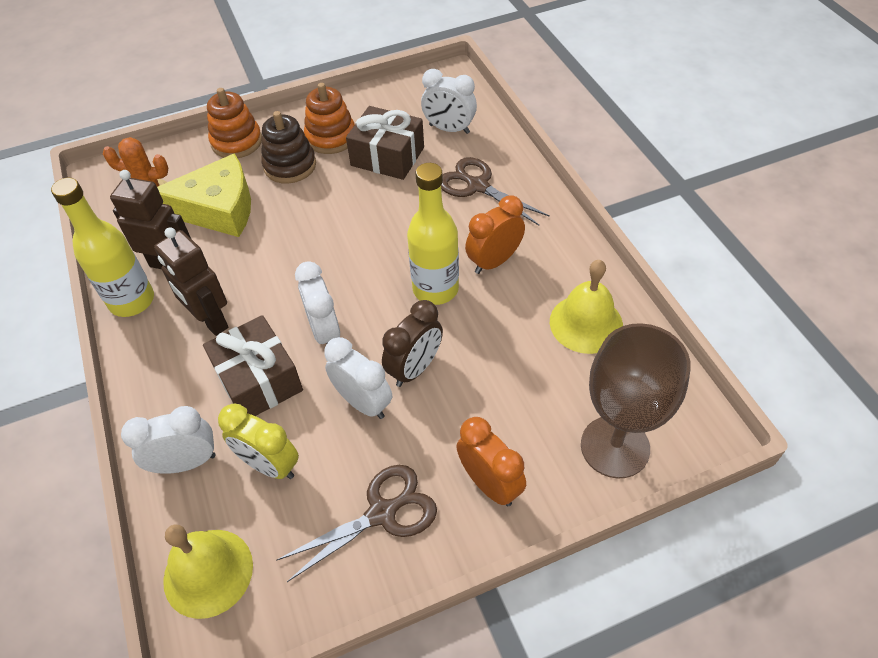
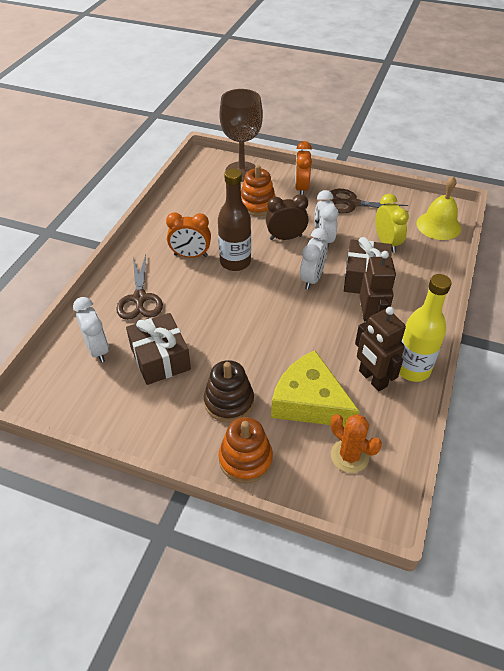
camera: 140 degrees left, 5 degrees down
(186, 462) = (426, 266): white clock -> none
(331, 137) = (176, 405): orange stacking toy -> orange stacking toy (257, 205)
(435, 289) = (235, 262): yellow bottle -> brown bottle
(586, 323) = (191, 208): yellow bell -> none

